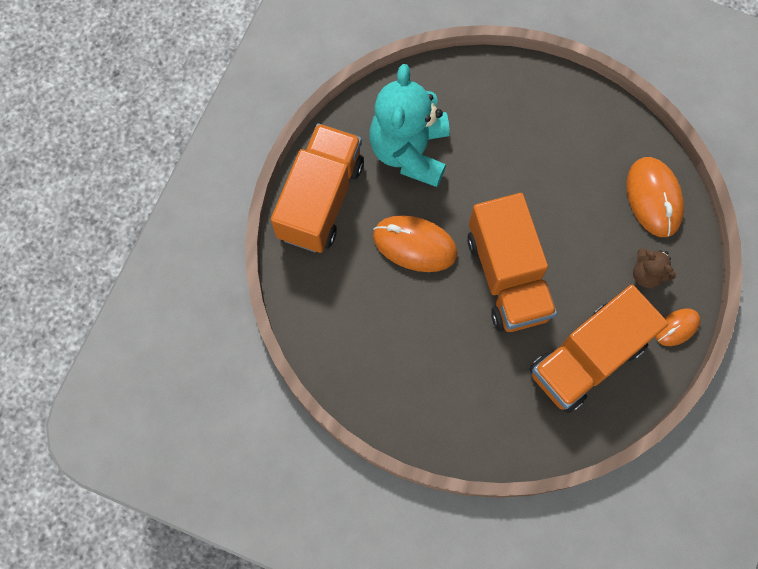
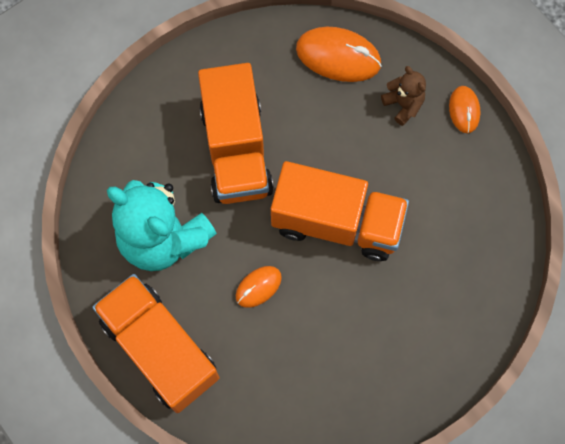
camera: 60 degrees left, 0 degrees up
(414, 245) = (258, 287): orange mouse -> orange mouse, size x0.57
(587, 358) = (450, 200): orange truck -> orange truck (236, 150)
(647, 274) = (403, 104): brown teddy bear -> brown teddy bear turned 105 degrees counterclockwise

